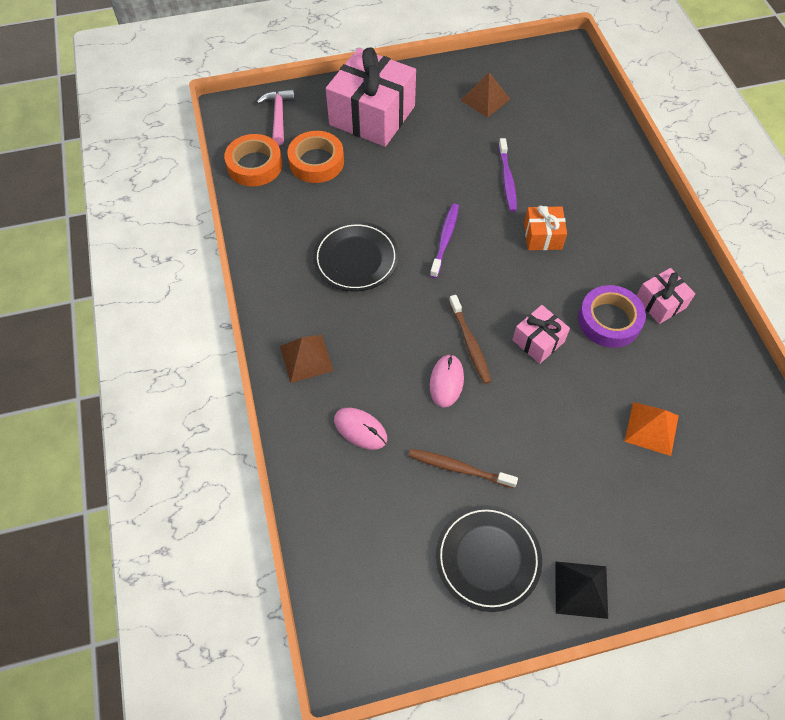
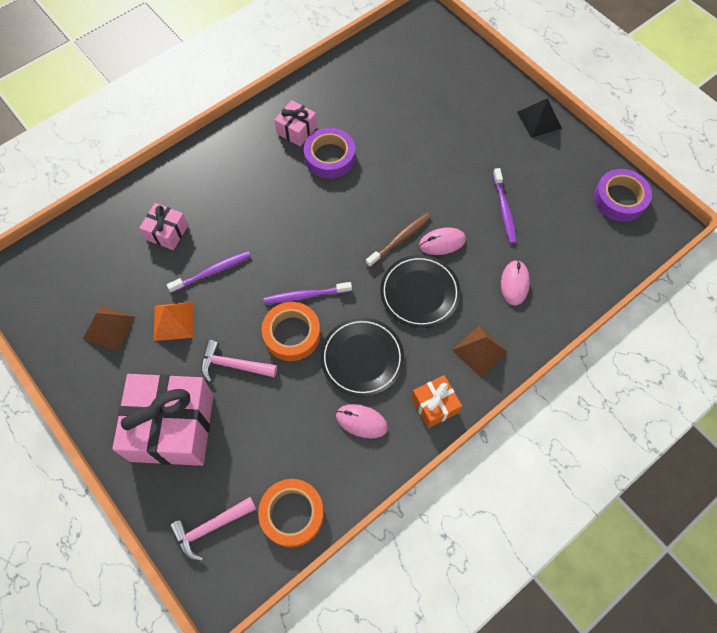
camera: 115 degrees left, 5 degrees up
(298, 236) = (361, 421): none -> pink mouse
(316, 162) = (261, 452): orange tape -> orange tape (292, 334)
(404, 167) = (233, 365): none -> pink hammer
(411, 622) = (619, 199): none -> purple tape
(459, 468) = (504, 209): brown toothbrush -> purple toothbrush
(487, 558) = (553, 172): black plate -> black plate (419, 293)
(538, 341) = (373, 196): pink gift -> pink gift (167, 232)
(542, 236) = (267, 224): orange gift -> orange gift (434, 405)
(651, 428) = (406, 111): orange pyramid -> orange pyramid (173, 321)

